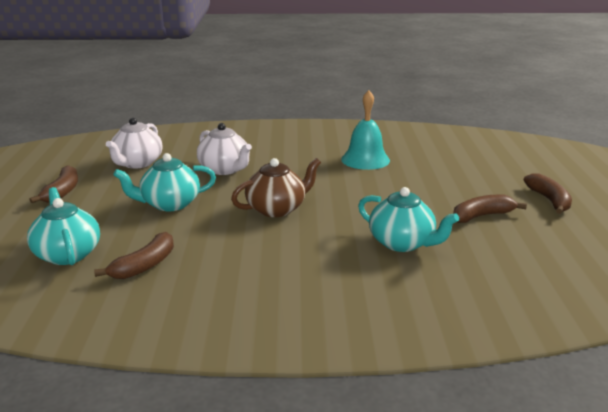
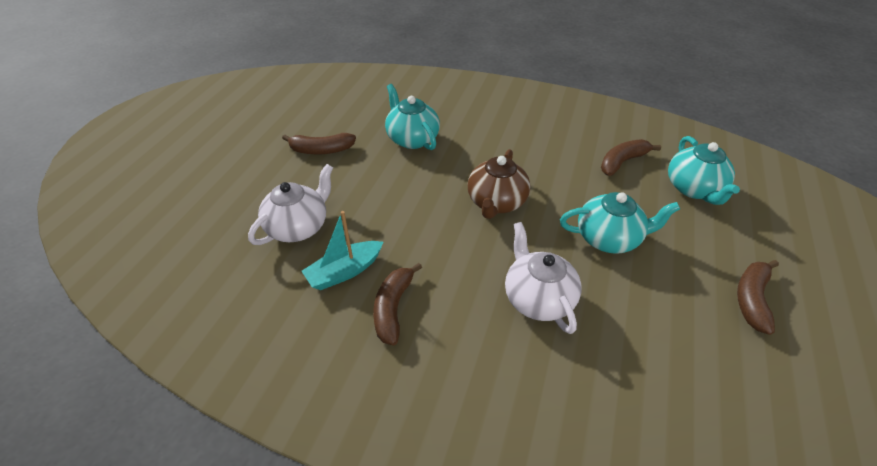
camera: 160 degrees left, 20 degrees up
(137, 163) = (669, 355): white teapot -> white teapot (298, 227)
(277, 209) = (496, 202): brown teapot -> brown teapot turned 60 degrees counterclockwise
(365, 159) = (344, 271): turquoise bell -> turquoise boat
(549, 200) = (242, 153): brown banana -> brown banana (393, 308)

